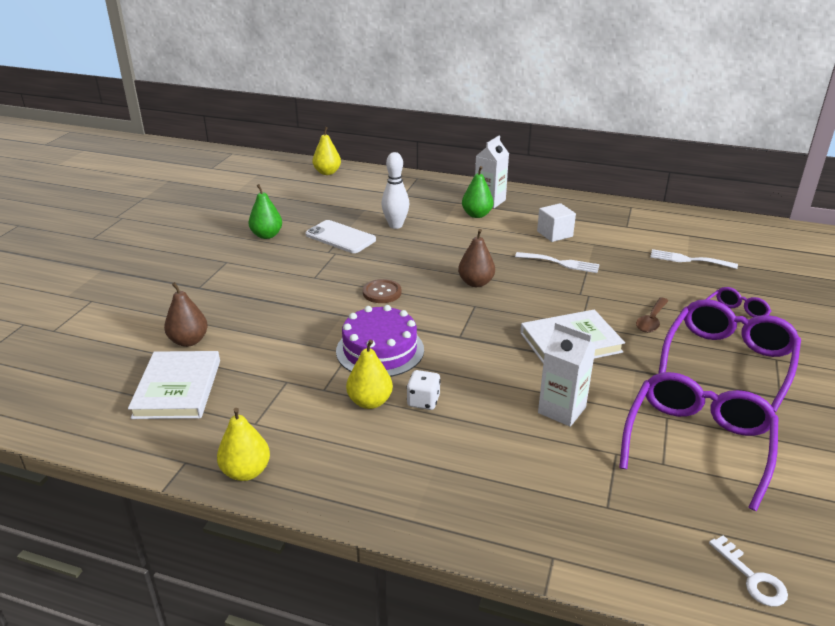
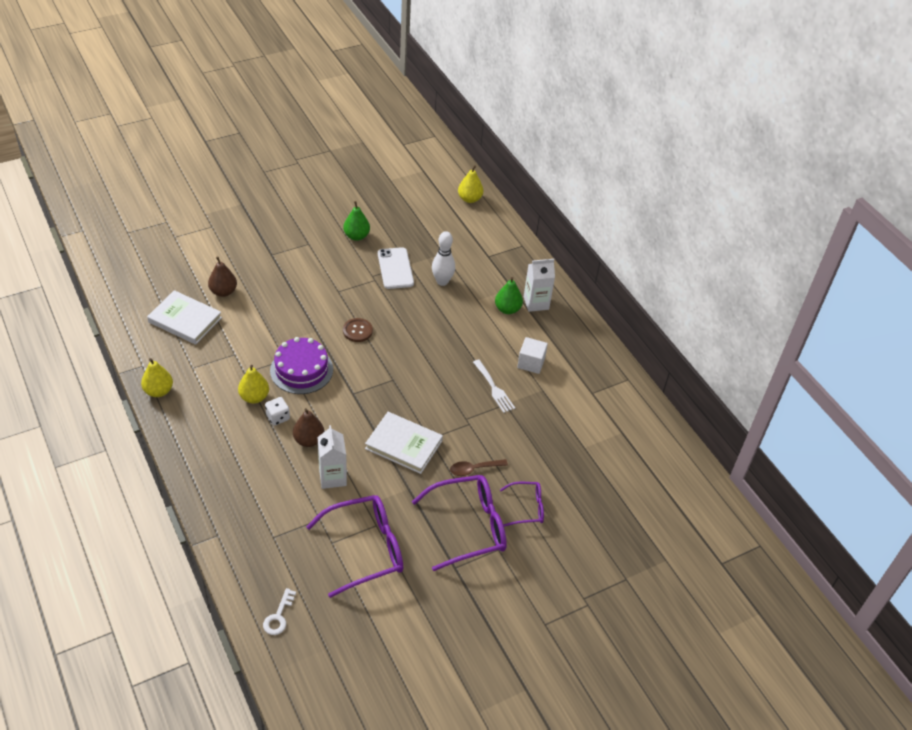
camera: 40 degrees right, 15 degrees up
(177, 389) = (185, 320): white book -> white book turned 75 degrees clockwise
(476, 283) = (419, 364): brown pear -> brown pear (309, 440)
(688, 260) = (581, 449): white fork -> none

